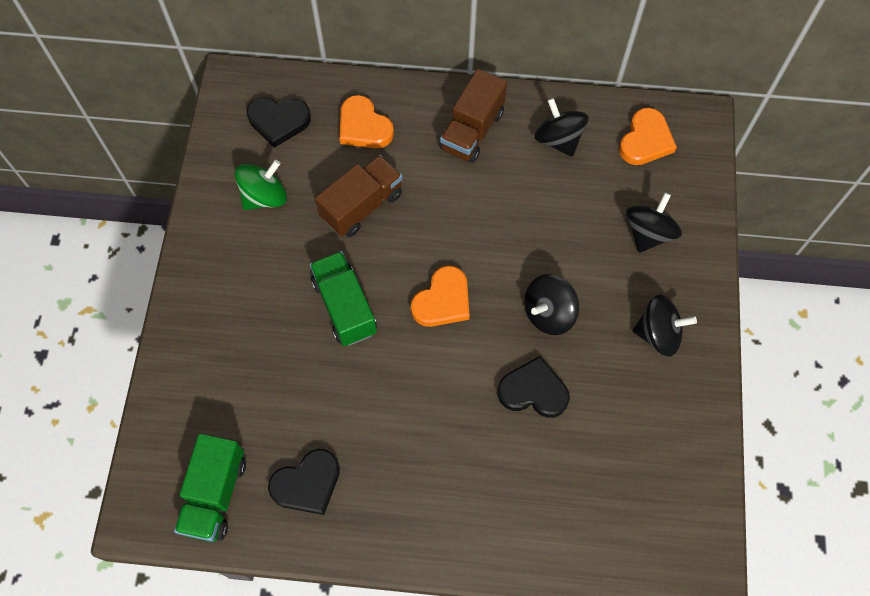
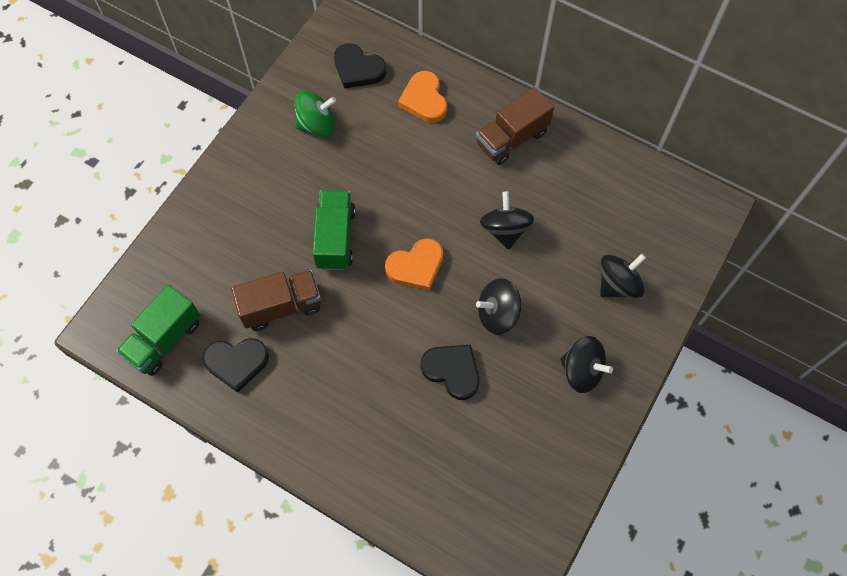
camera: 25 degrees right, 0 degrees up
(362, 206) = (390, 163): brown truck -> brown truck (281, 306)
(558, 139) = (581, 175): black spinning top -> black spinning top (505, 230)
(645, 140) = (657, 206): orange heart -> none

